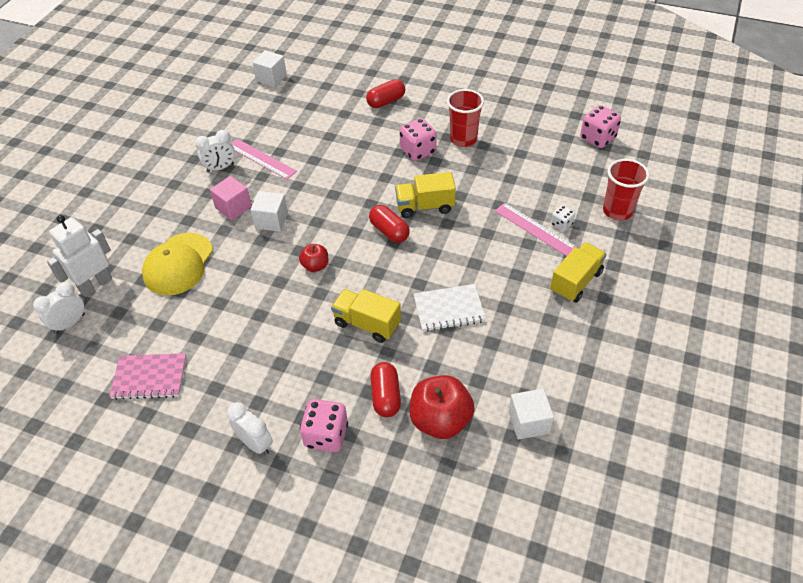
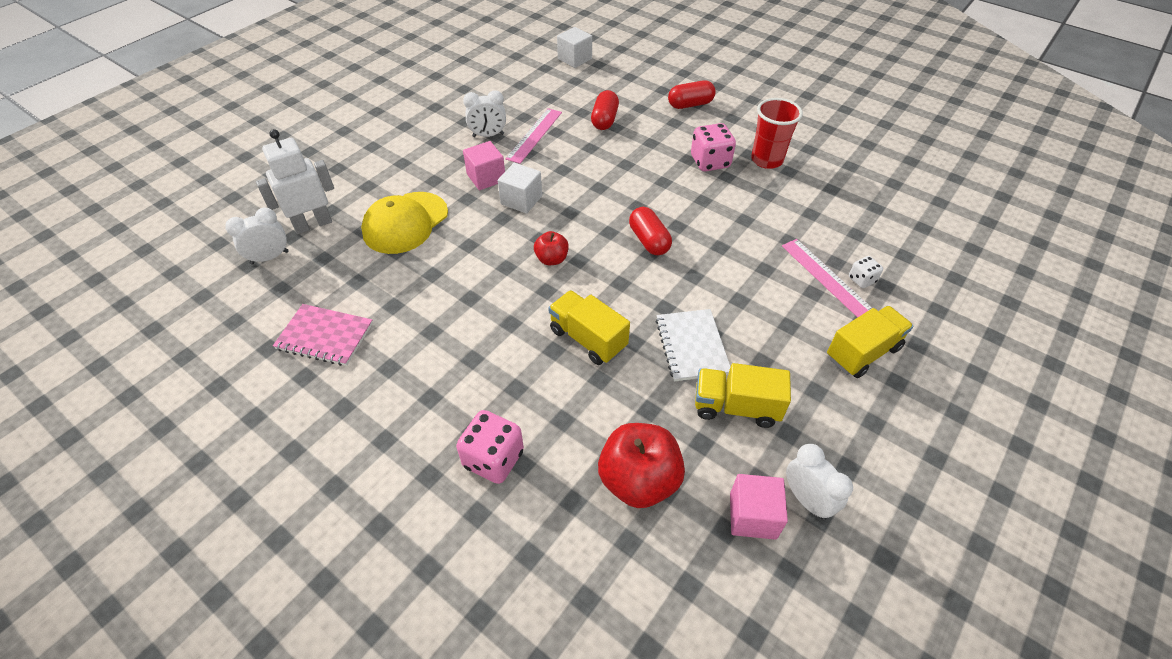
camera: 15 degrees right, 0 degrees up
(255, 443) = (408, 445): white clock -> white clock (807, 500)
(261, 159) = (534, 135): pink ruler -> pink ruler turned 60 degrees clockwise
(385, 396) = (581, 431): red capsule -> red capsule (604, 120)
(425, 206) = (699, 223): yellow truck -> yellow truck (736, 407)
(449, 309) = (691, 346): white notebook -> white notebook turned 75 degrees clockwise
(528, 422) = (752, 516): white cube -> pink cube
(597, 138) = (932, 191): pink dice -> none
(617, 211) = (938, 280): red cup -> none

